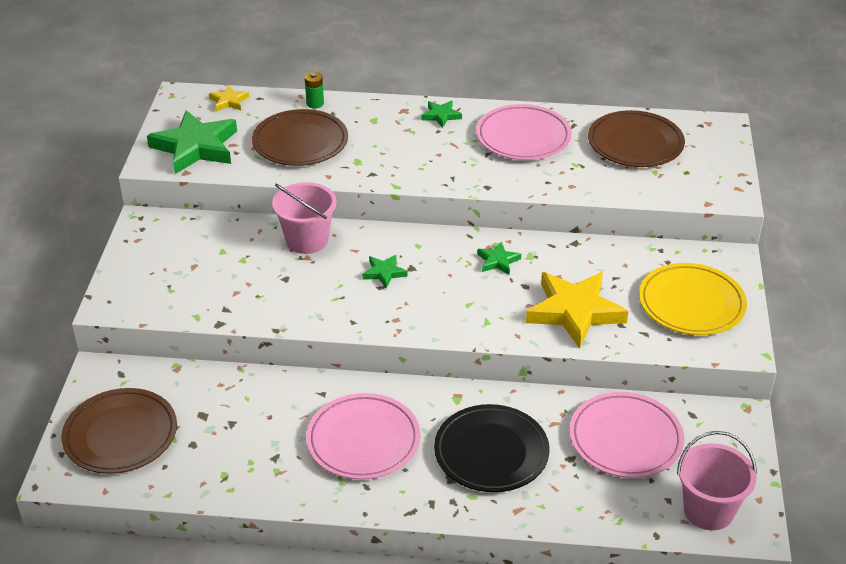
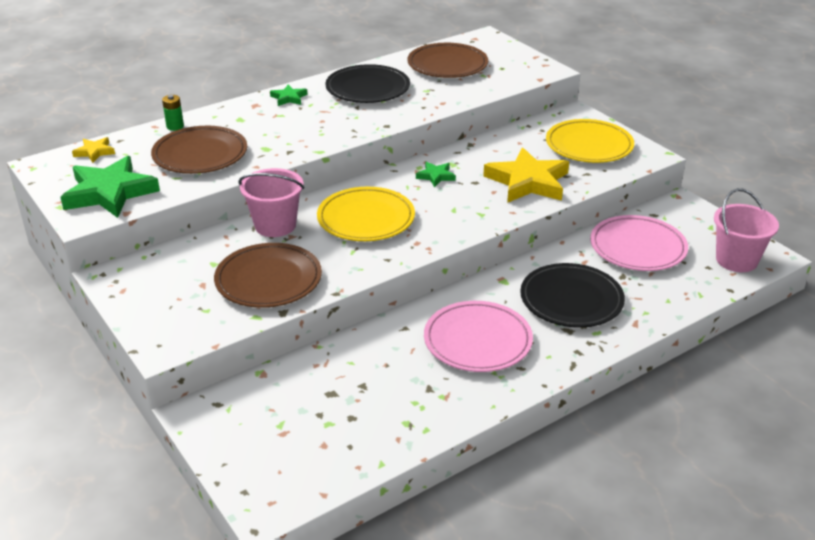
camera: 40 degrees left, 5 degrees down
(120, 435) = (280, 447): brown plate -> brown plate (268, 280)
(384, 273) = (366, 219): green star -> yellow plate
(523, 137) = (368, 88): pink plate -> black plate

